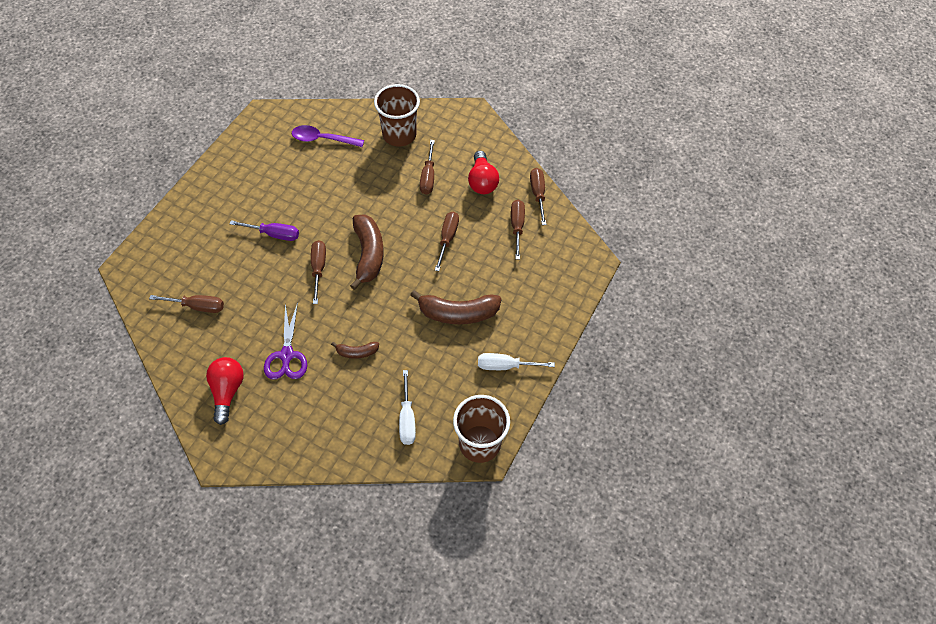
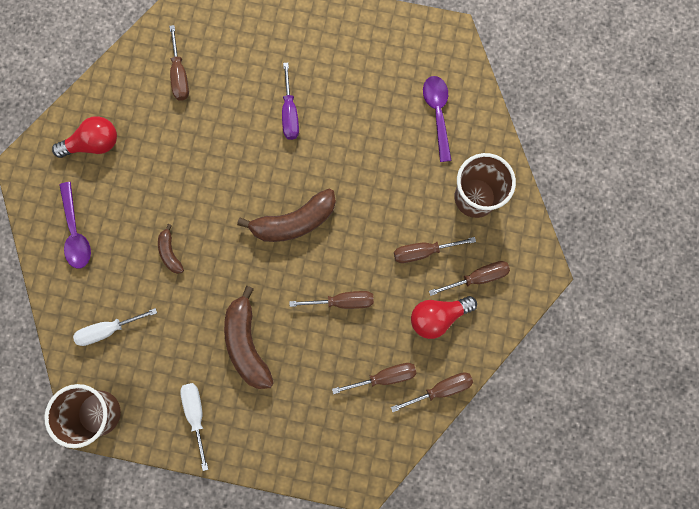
camera: 75 degrees right, 20 degrees up
(287, 355) = (148, 184): purple scissors -> none
(305, 426) = (76, 232): none -> purple spoon
(318, 269) = (260, 176): brown screwdriver -> brown screwdriver (477, 278)

